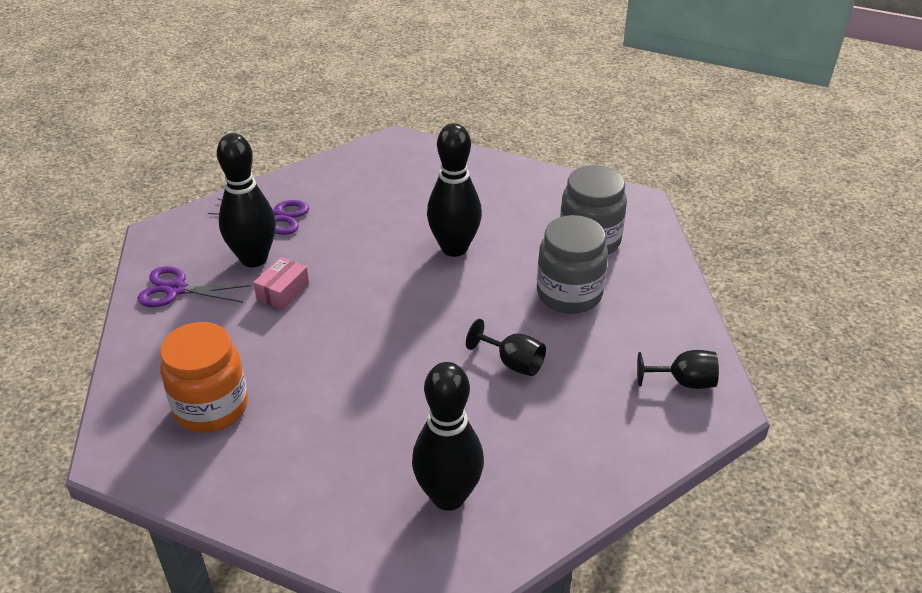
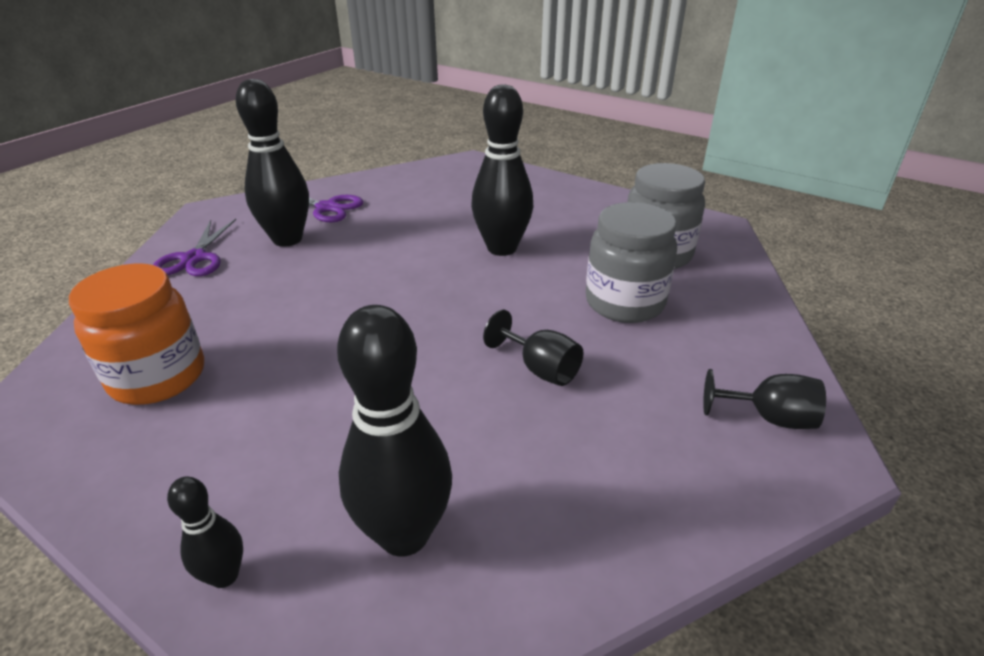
camera: 10 degrees right, 5 degrees down
(176, 289) = (194, 258): purple scissors -> purple scissors turned 105 degrees counterclockwise
(283, 291) = (302, 270): pink box -> none
(339, 538) = (224, 575): none -> black bowling pin

